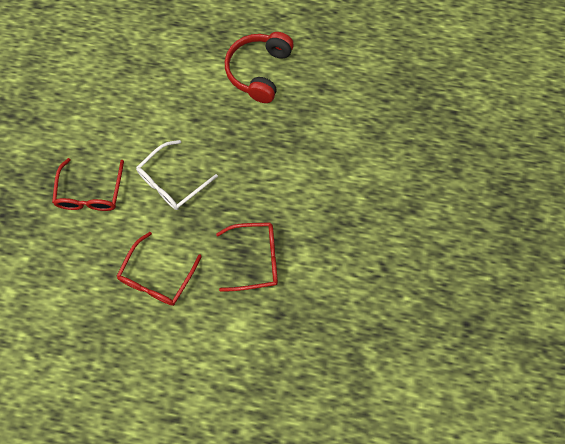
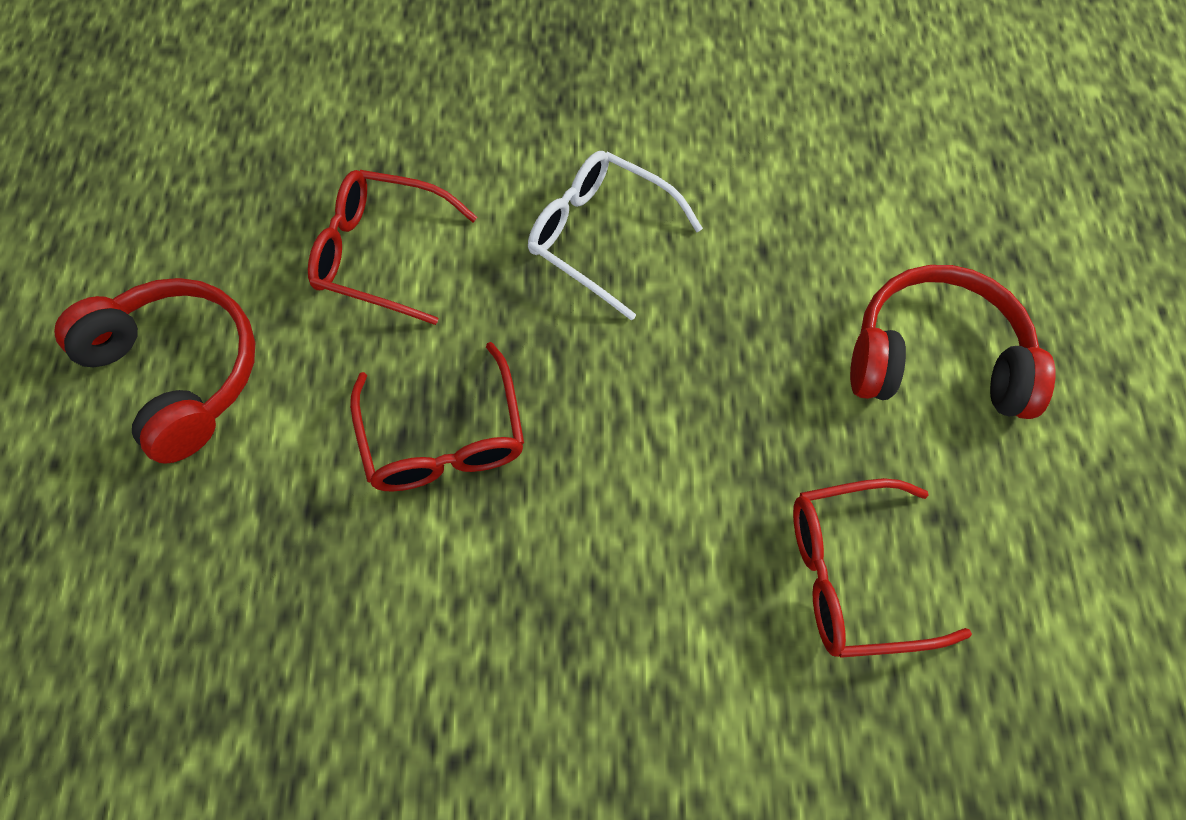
camera: 80 degrees right, 5 degrees down
(91, 193) = (547, 103): red glasses -> red glasses (854, 575)
(200, 373) = (179, 372): none -> red headphones

